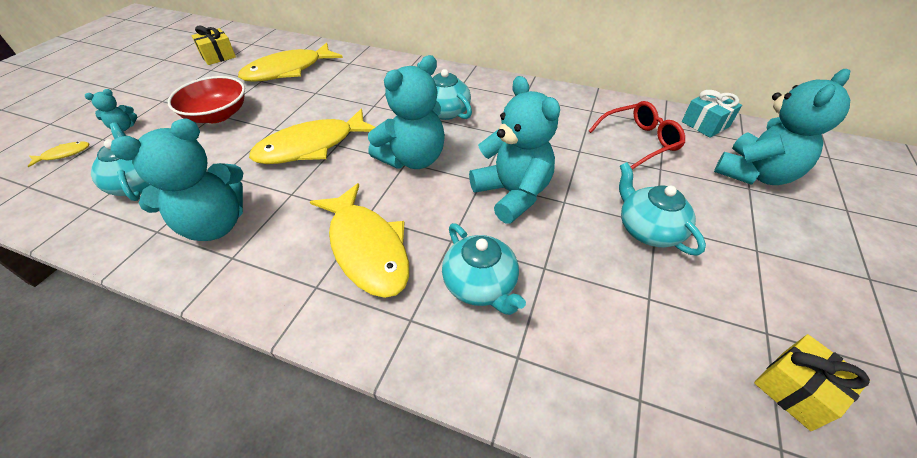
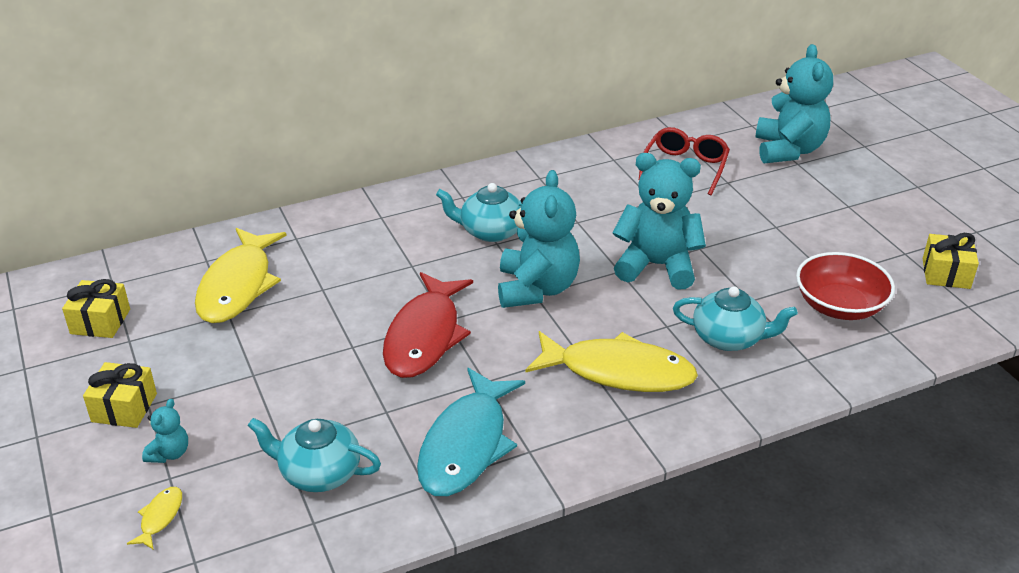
camera: 45 degrees left, 10 degrees down
(153, 96) = (124, 408): none -> yellow gift
(215, 224) = (466, 445): turquoise teddy bear -> turquoise fish
(217, 115) = (257, 374): red bowl -> red bowl (839, 306)
(312, 146) = (425, 336): yellow fish -> red fish
(647, 229) = (775, 233): turquoise teapot -> none
(705, 124) = (711, 125): turquoise gift -> none

